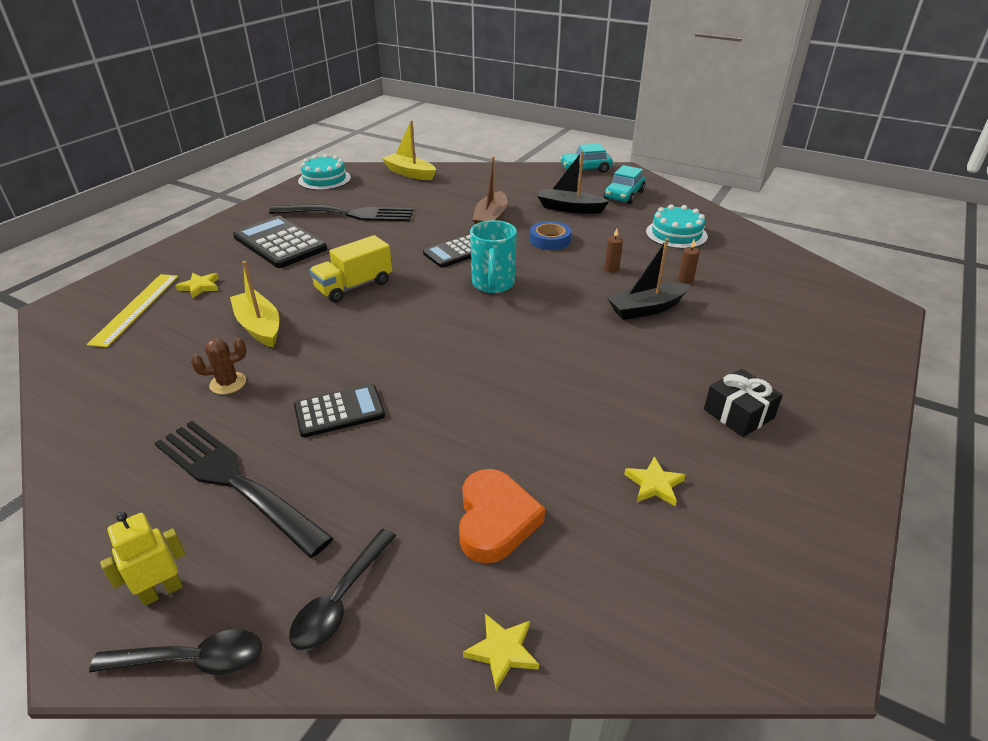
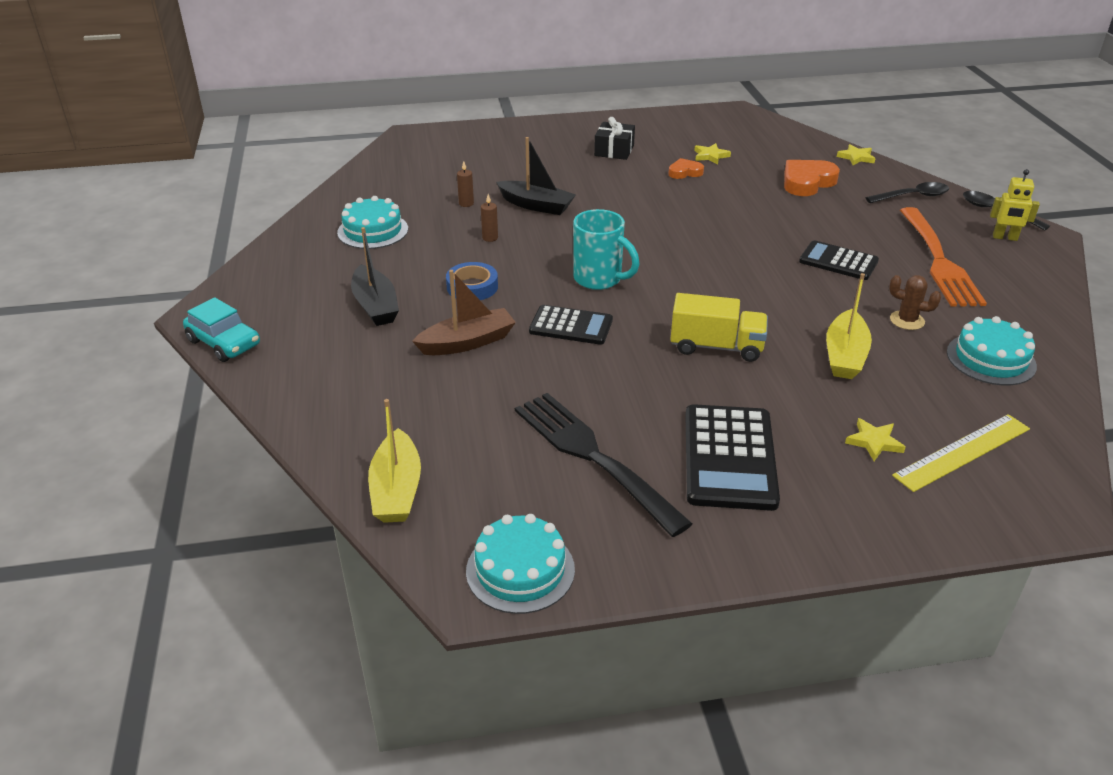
camera: 130 degrees left, 0 degrees up
(133, 387) = (991, 359): none -> turquoise cake
(234, 481) = (939, 261): black fork -> orange fork
(493, 284) = (599, 279): turquoise mug -> turquoise mug turned 75 degrees clockwise
(623, 195) = (295, 287): turquoise car -> none
(628, 433) = (685, 172): none -> orange heart

